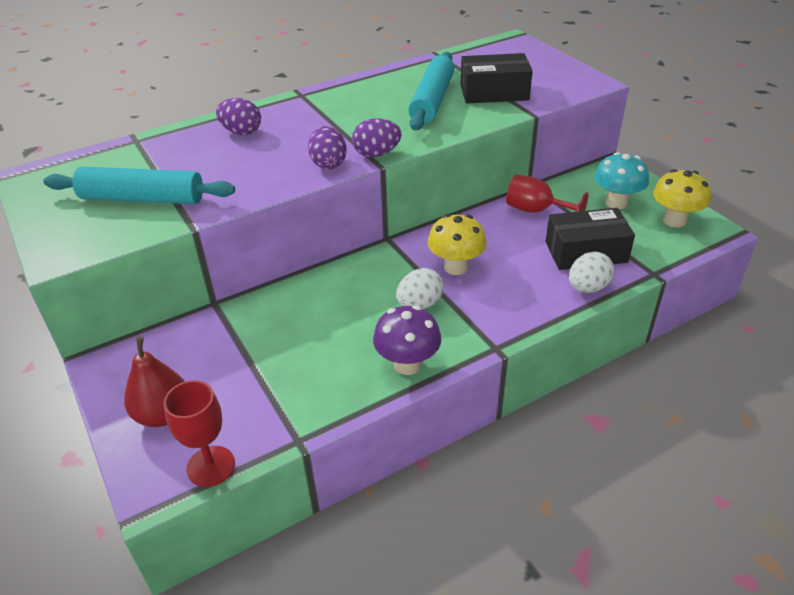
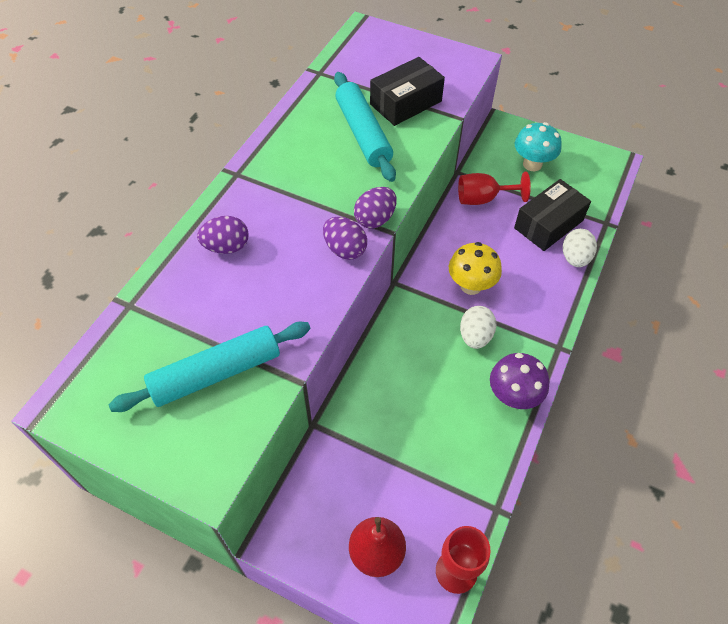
camera: 35 degrees left, 15 degrees up
(674, 220) = (583, 164): yellow mushroom -> none

